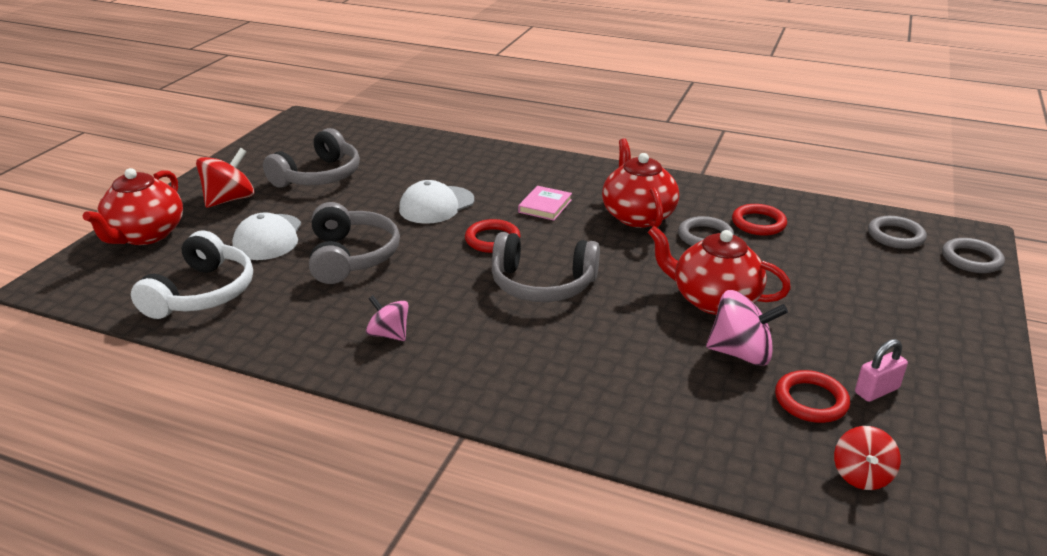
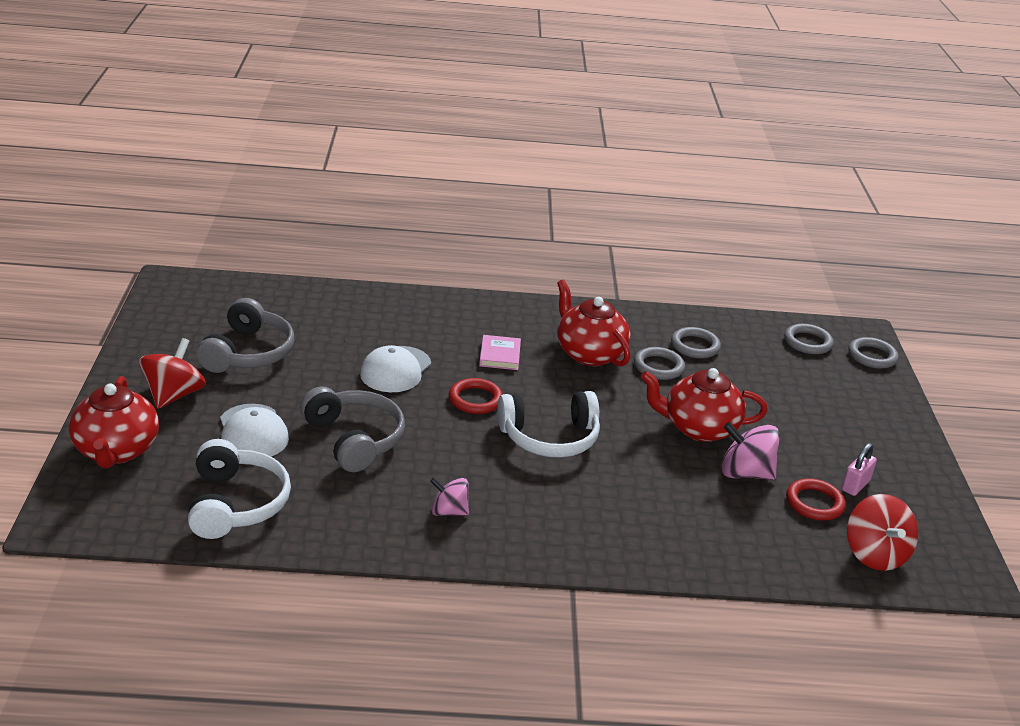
camera: 25 degrees left, 0 degrees up
(542, 284) = (549, 438): grey headphones -> white headphones
(741, 353) = (745, 473): pink spinning top -> pink spinning top turned 150 degrees counterclockwise
(758, 223) = (695, 346): red ring -> grey ring
(861, 475) = (875, 554): red spinning top -> red spinning top, size x1.56

